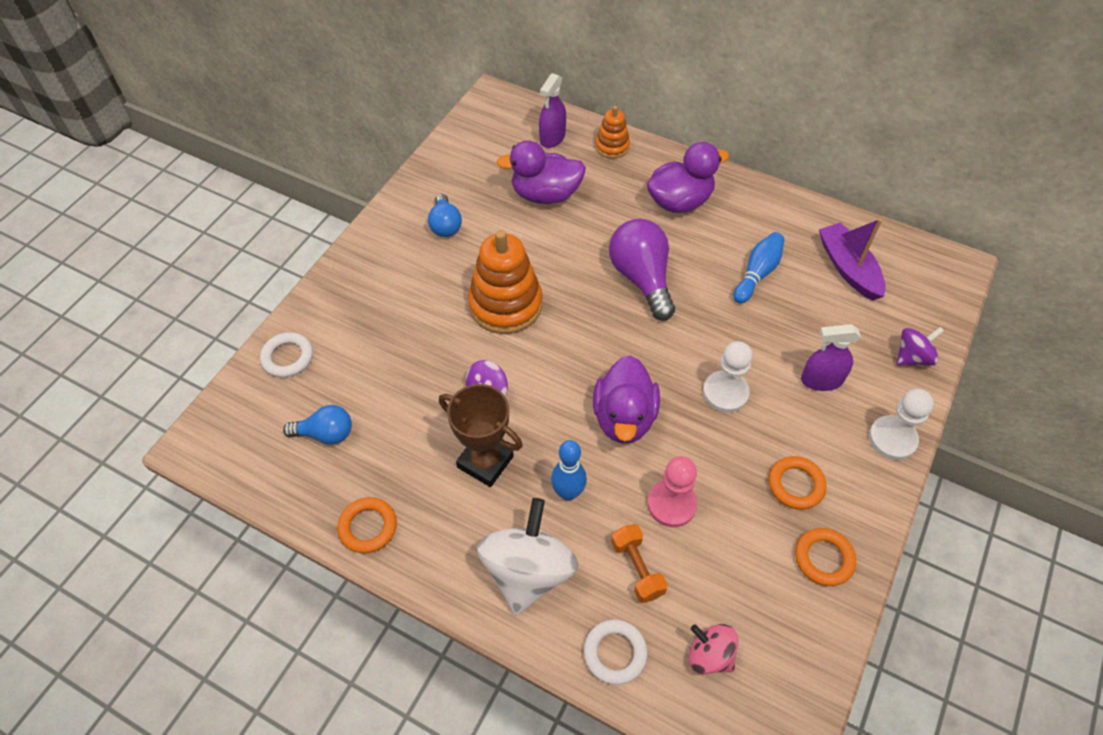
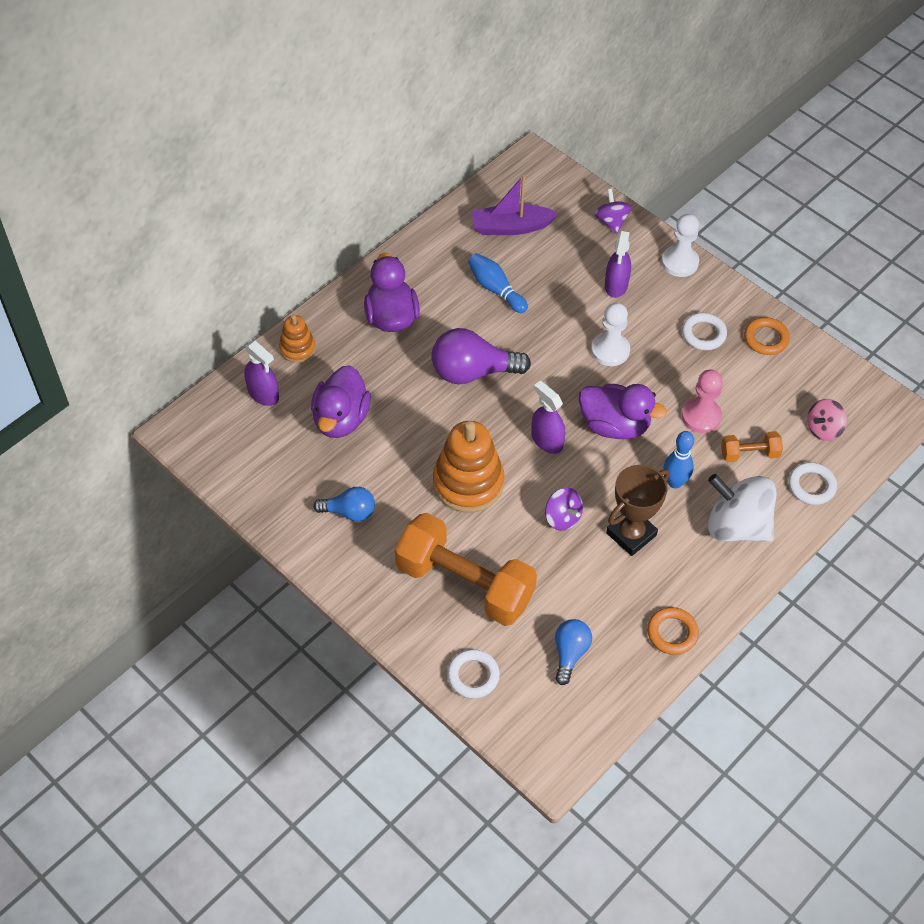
camera: 75 degrees left, 0 degrees up
(388, 328) = (464, 583): none -> orange dumbbell
(580, 359) = (547, 440): none -> purple spray bottle
(795, 485) = (703, 334): orange ring -> white ring

